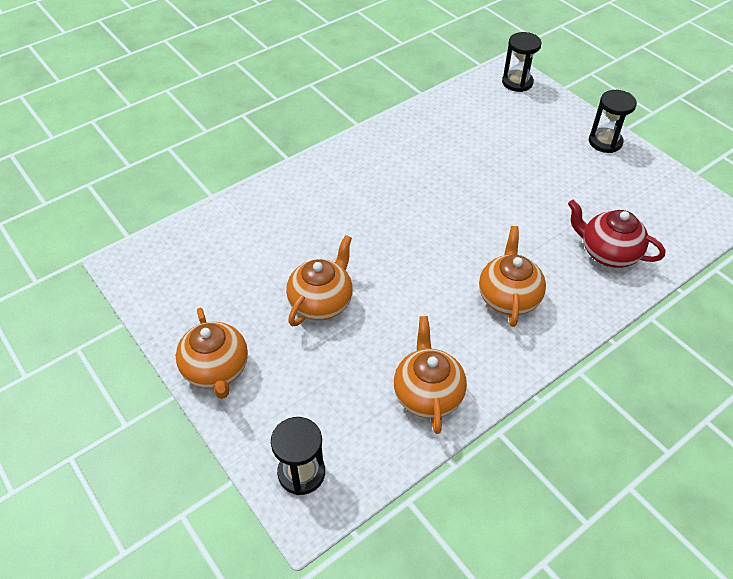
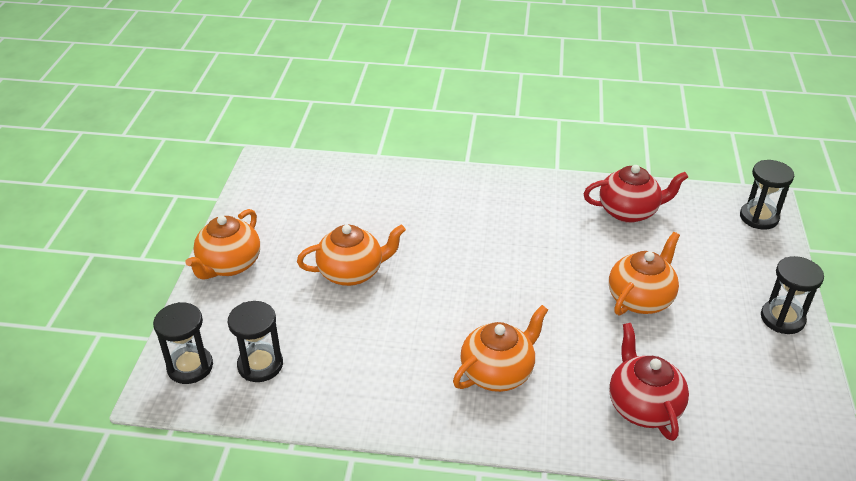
camera: 45 degrees right, 10 degrees down
(352, 425) = (260, 365): none -> black hourglass
(427, 394) = (337, 388): orange teapot -> orange teapot (640, 299)
(442, 126) = (629, 211): none -> red teapot

